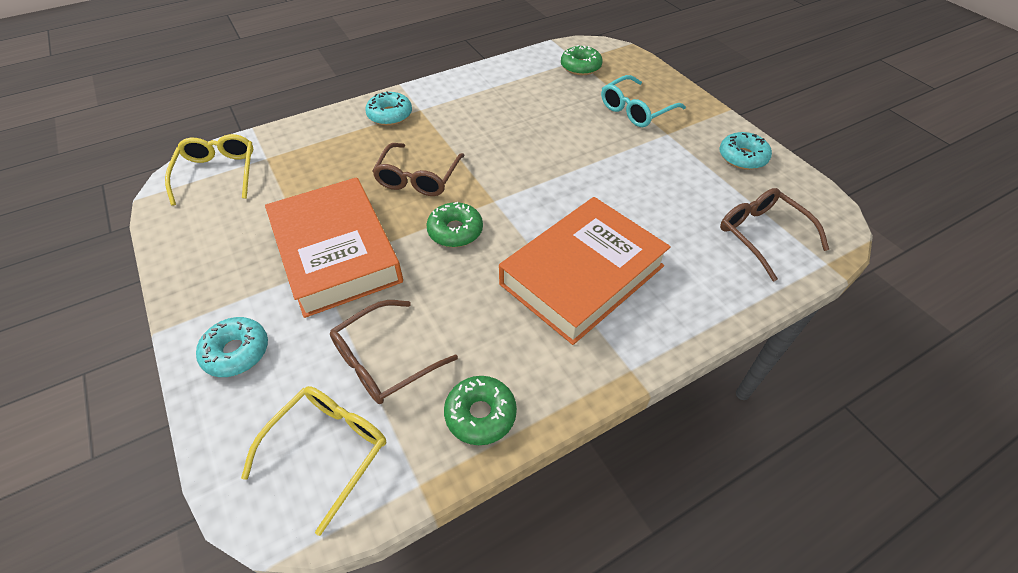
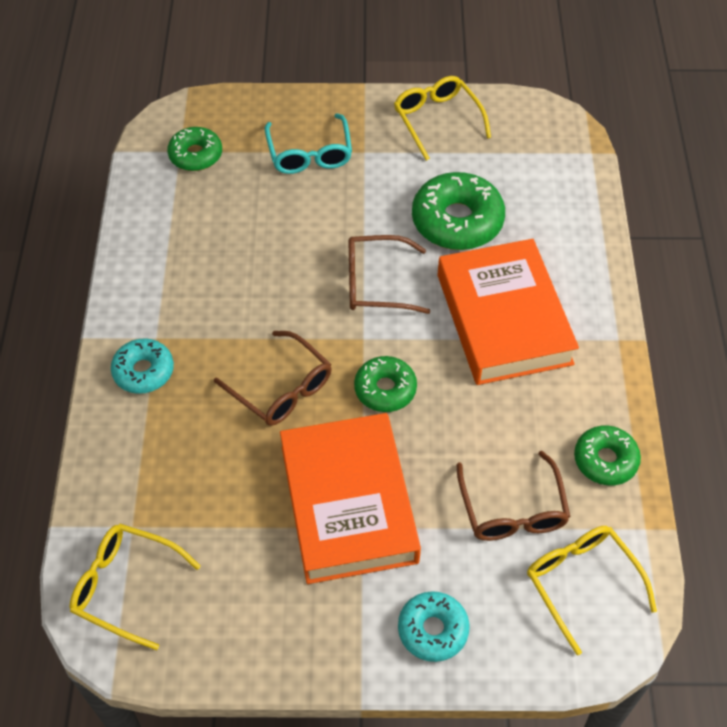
camera: 60 degrees left, 5 degrees up
(336, 252) = (348, 503): orange book -> orange book turned 75 degrees clockwise
(655, 207) = (457, 221): none -> green donut
(742, 157) = (437, 121): turquoise donut -> yellow glasses
(762, 235) = (538, 171): brown glasses -> brown glasses (377, 283)

